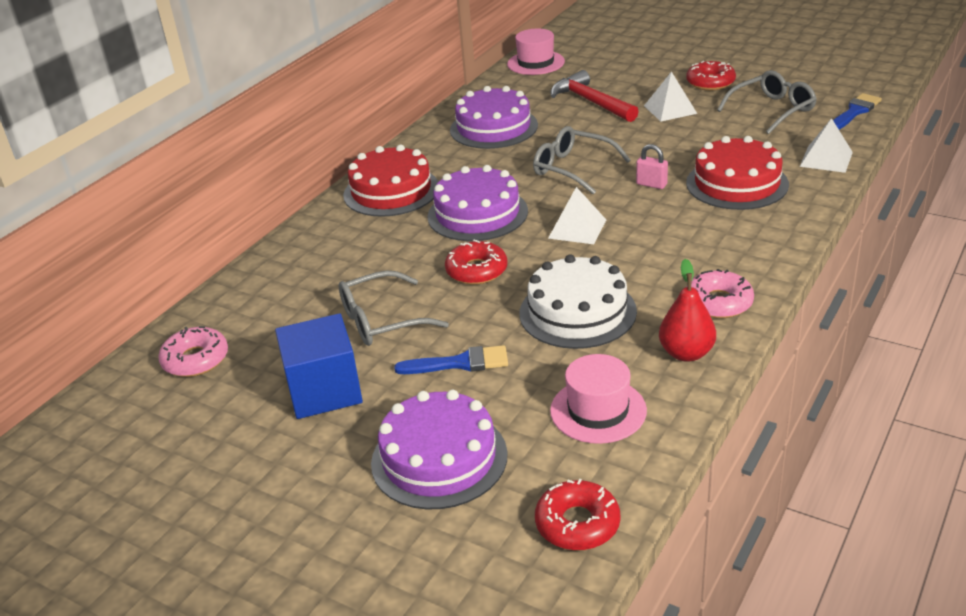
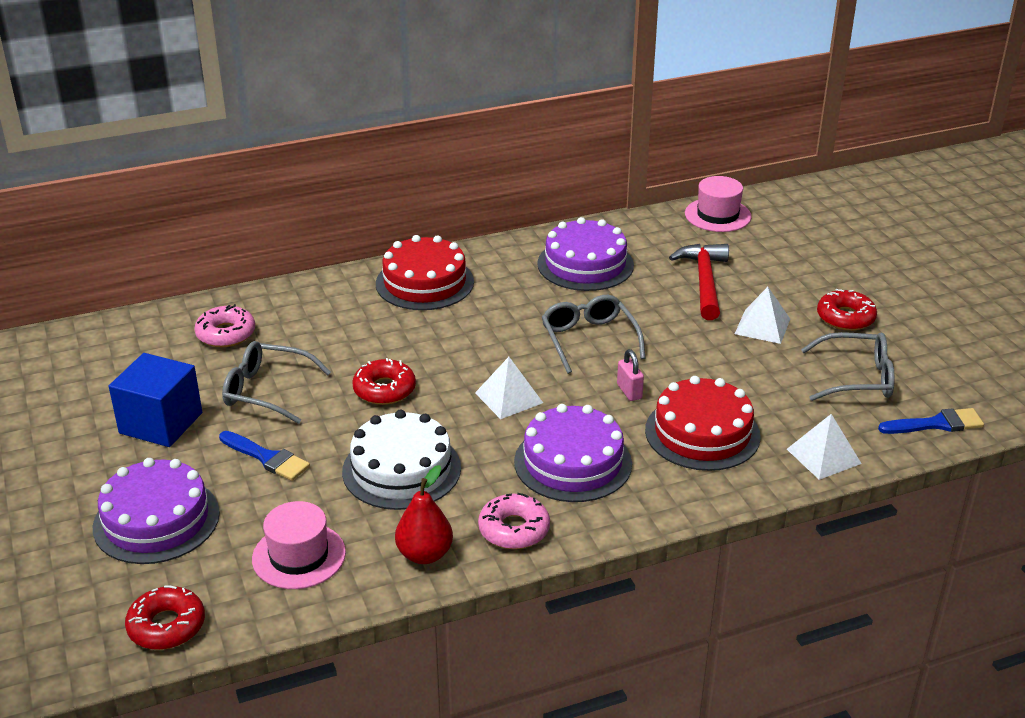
camera: 35 degrees right, 0 degrees up
(195, 360) = (123, 349): pink donut -> pink donut (226, 334)
(477, 214) = (456, 339): purple cake -> purple cake (573, 462)

